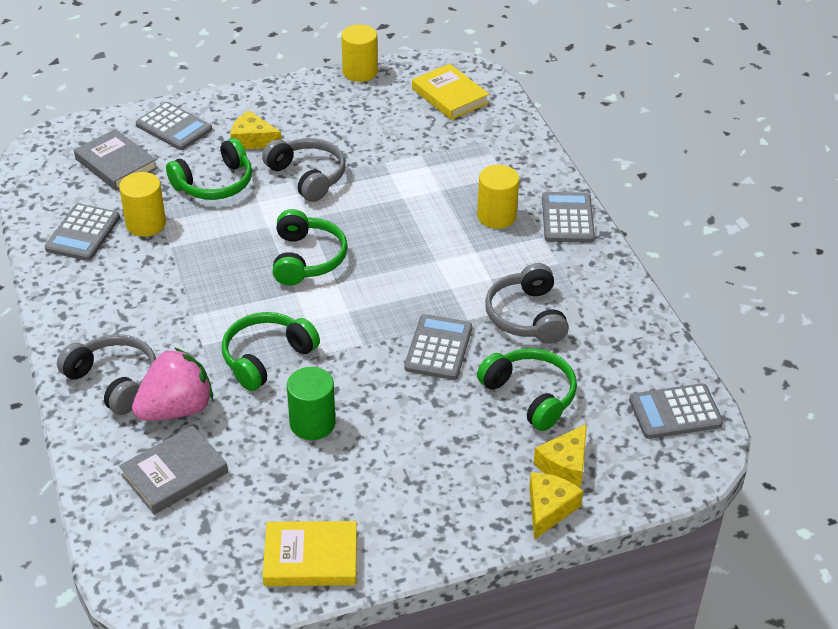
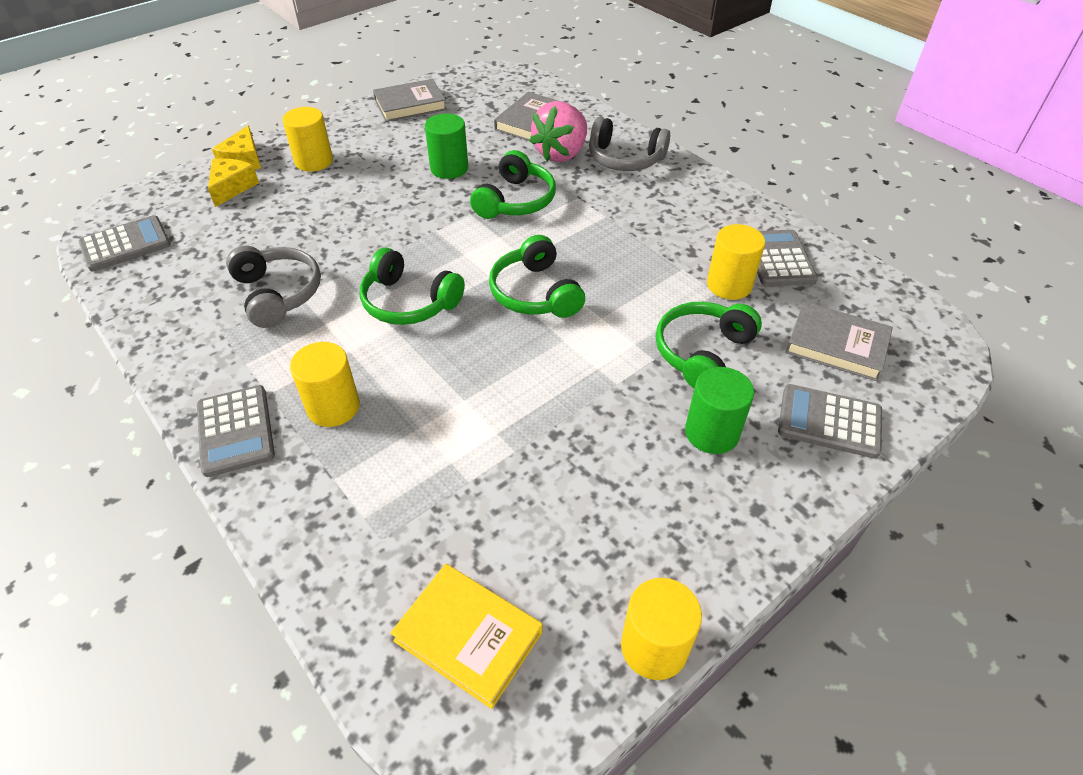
camera: 160 degrees right, 5 degrees up
(253, 140) = (711, 432): yellow cheese -> green cylinder
(308, 176) = (600, 396): grey headphones -> none
(311, 558) = (410, 105): yellow book -> grey book
(438, 348) = (362, 244): grey calculator -> none
(464, 481) = (314, 161): none -> yellow cylinder
(530, 395) = (266, 227): green headphones -> green headphones (409, 302)

